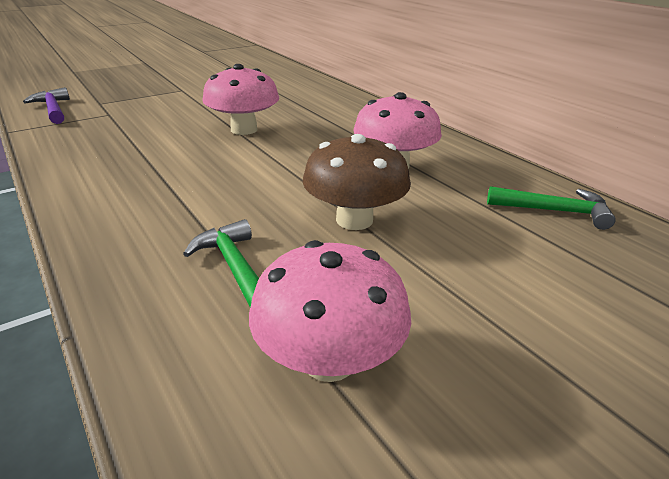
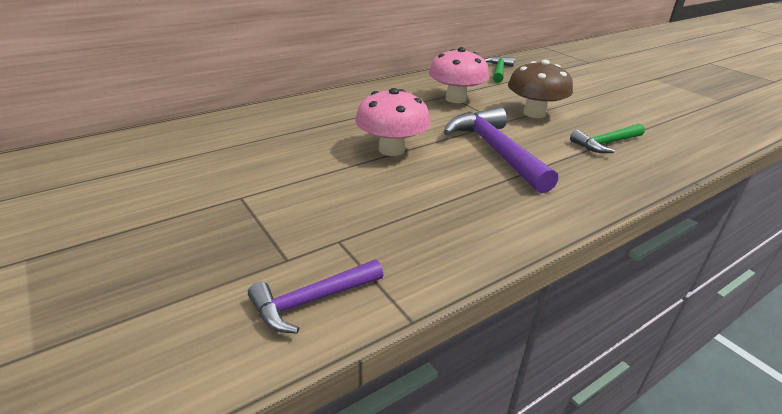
camera: 90 degrees left, 0 degrees up
(229, 178) = (496, 151): none -> purple hammer
(329, 360) = (649, 123): pink mushroom -> none

